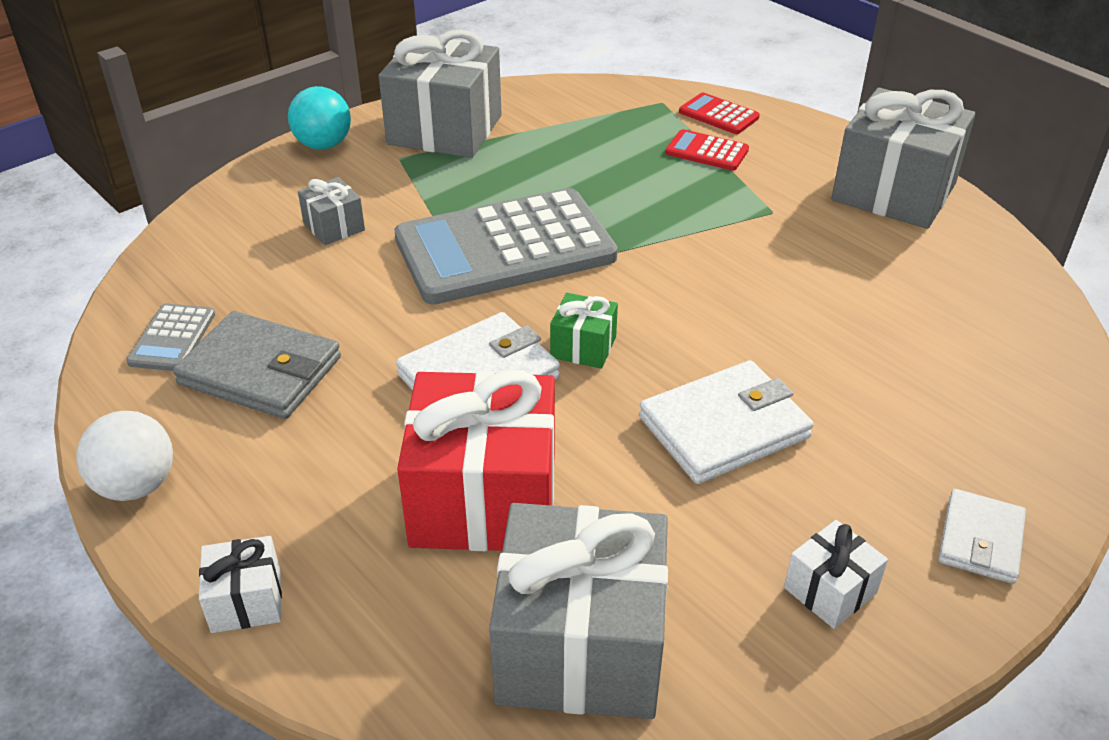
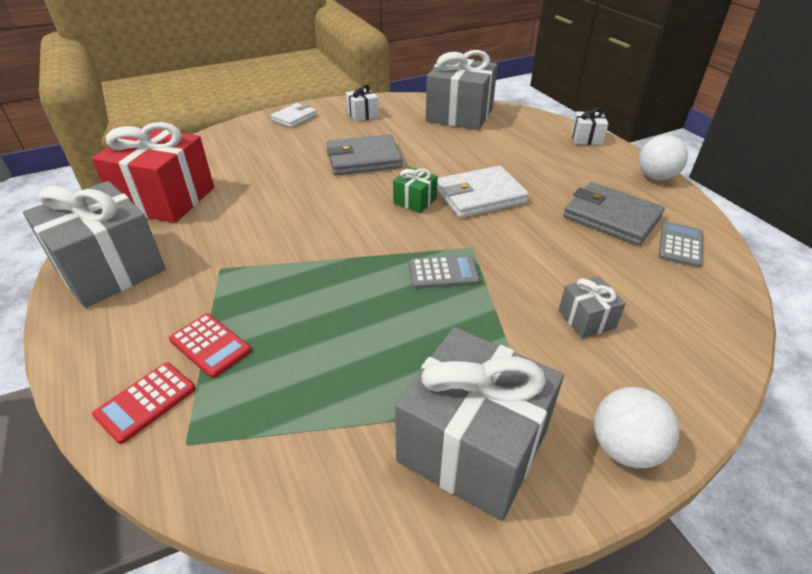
camera: 165 degrees left, 0 degrees up
(323, 145) = (624, 448): turquoise ball -> white ball
(484, 499) = (486, 152): red gift -> red gift (166, 199)
(505, 248) = (443, 273): grey calculator -> grey calculator, size x0.42
(718, 115) = (146, 402): red calculator -> red calculator turned 75 degrees clockwise
(723, 427) = (364, 159): white wallet -> grey wallet

